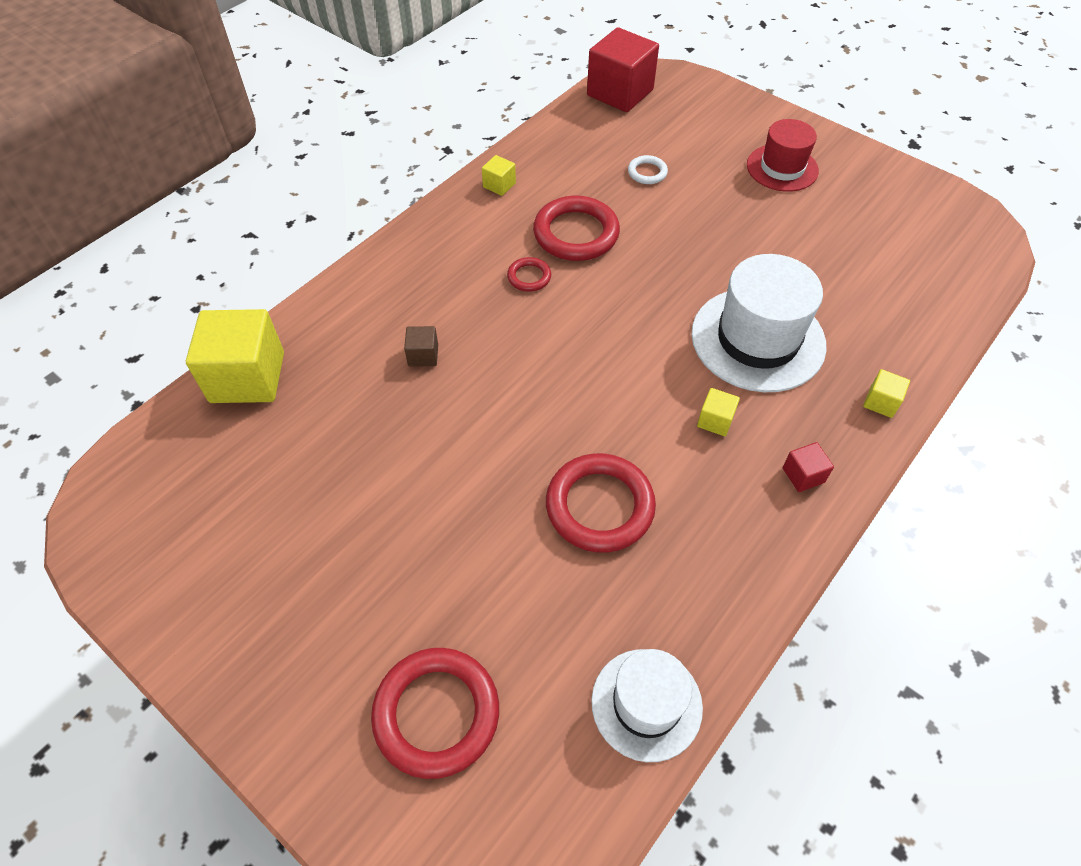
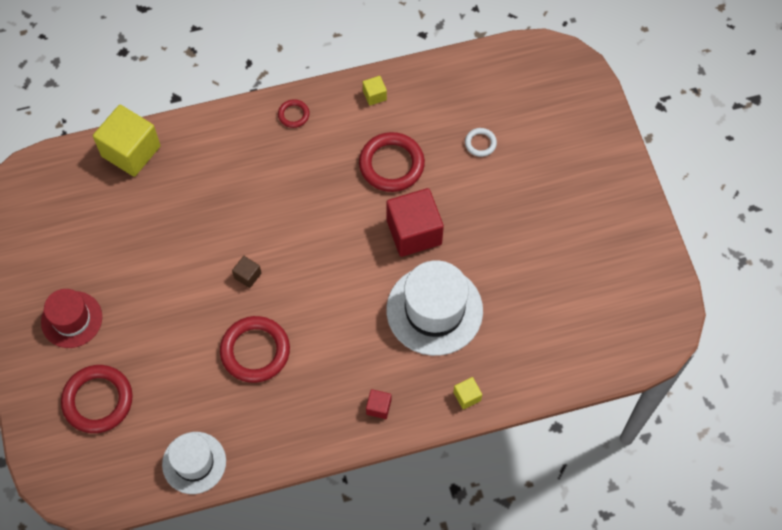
camera: 35 degrees right, 10 degrees up
(423, 355) = (234, 197): brown cube -> brown cube (247, 275)
(529, 277) = (336, 179): red ring -> red ring (293, 115)
(620, 93) = (524, 61): red cube -> red cube (414, 232)
(715, 420) = (360, 344): yellow cube -> none
(782, 168) = (576, 195): red hat -> red hat (71, 319)

